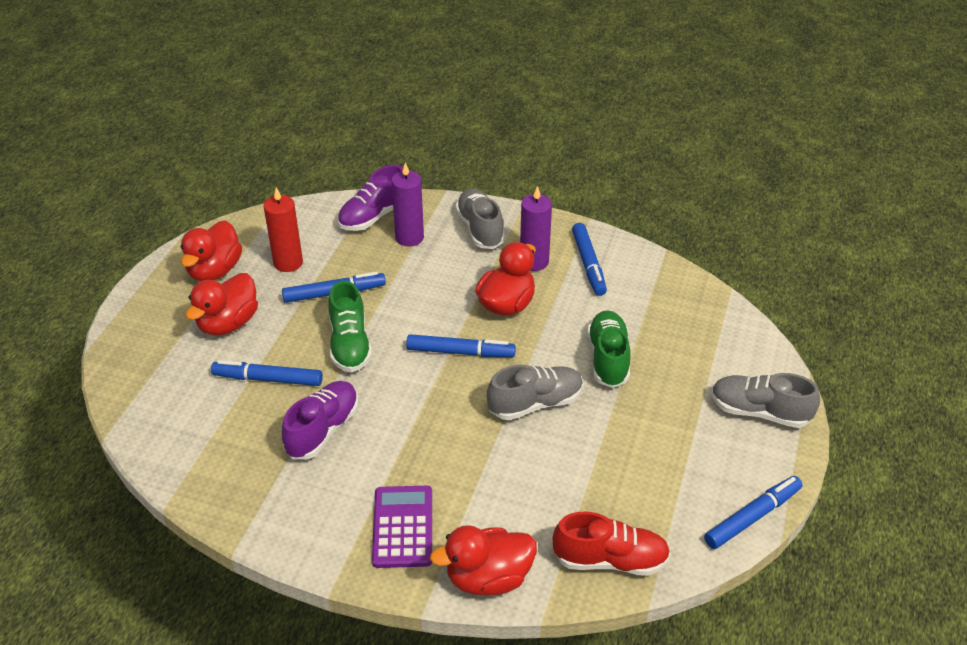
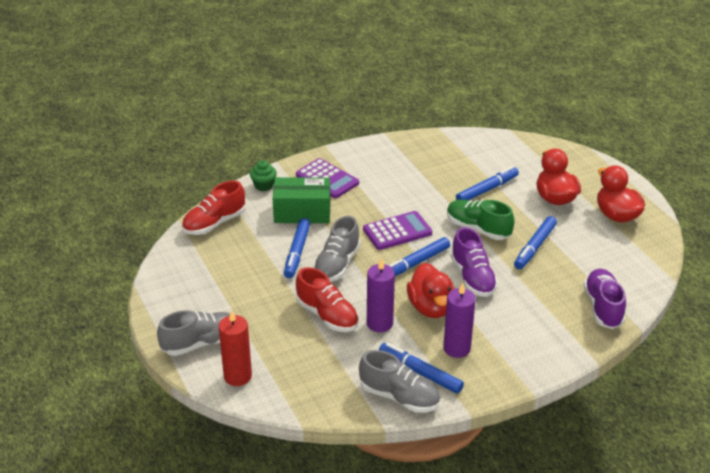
camera: 135 degrees right, 5 degrees down
(288, 263) = (590, 245): red candle -> red candle (237, 376)
(323, 430) = (423, 188): purple shoe -> purple shoe (472, 277)
(409, 237) = (556, 309): purple candle -> purple candle (379, 323)
(426, 398) = (397, 231): none -> purple calculator
(480, 229) = (526, 347): grey shoe -> grey shoe (399, 397)
(488, 578) = (263, 185): red duck -> green cupcake
(491, 497) = (302, 212): none -> green box
(608, 359) = (327, 315): green shoe -> red shoe
(752, 517) = (157, 283): blue marker -> blue marker (297, 252)

